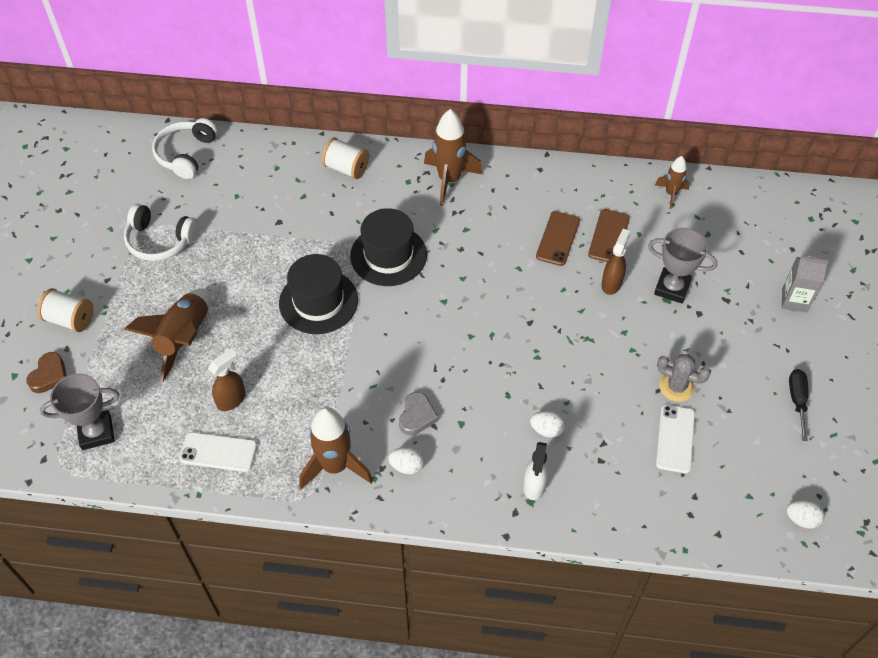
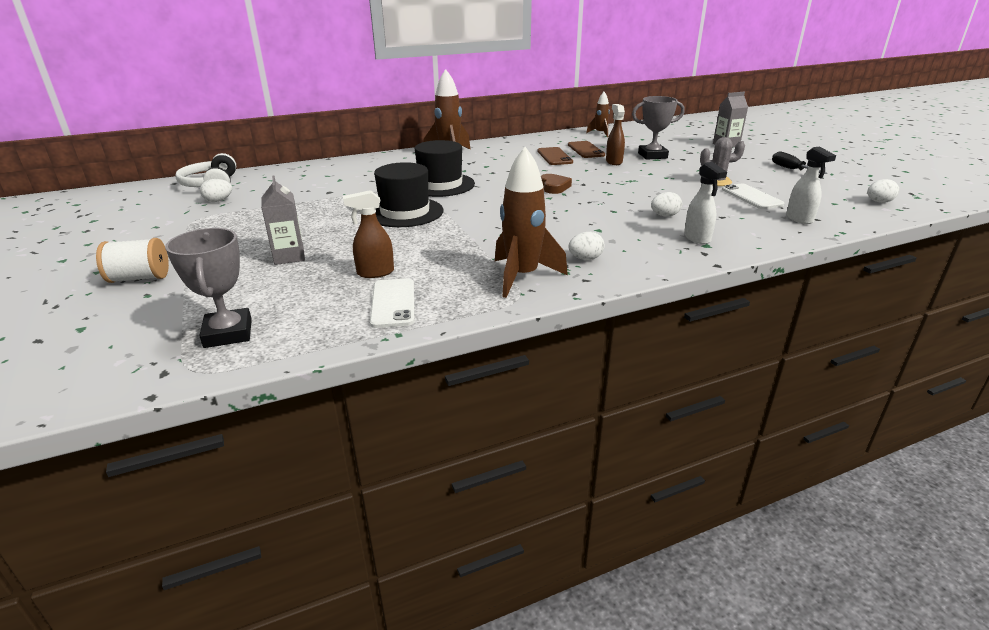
camera: 30 degrees left, 25 degrees down
(49, 375) = (134, 315): brown heart -> brown heart (554, 187)
(96, 432) = (228, 333): grey trophy -> grey trophy turned 60 degrees counterclockwise
(160, 240) = (217, 221): white headphones -> none
(177, 197) = (218, 201): none -> white egg
(184, 339) = (289, 257): brown rocket -> grey carton
(218, 452) = (393, 303): white phone -> white phone turned 75 degrees counterclockwise
(232, 400) = (375, 273): brown spray bottle -> brown spray bottle turned 120 degrees counterclockwise
(346, 168) = (364, 165): white spool -> none
(417, 416) = (558, 236): grey heart -> none
(672, 505) = (799, 219): none -> white spray bottle

